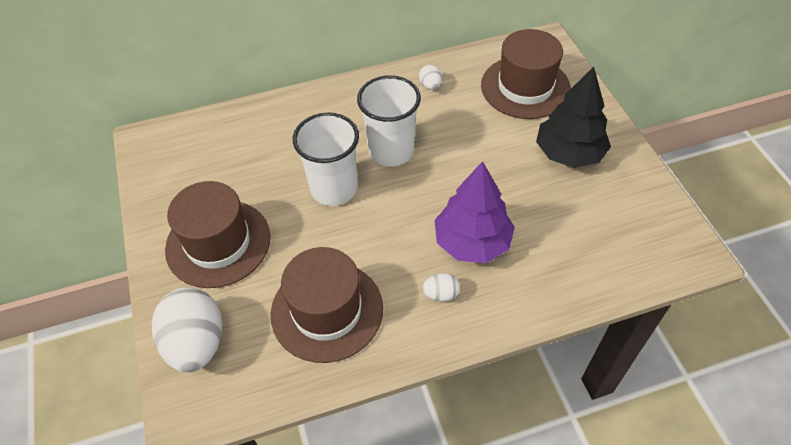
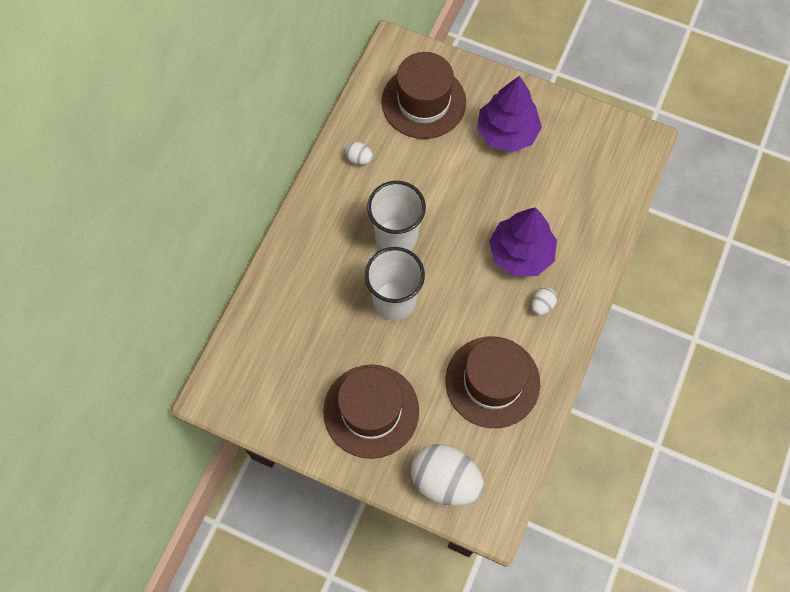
camera: 50 degrees left, 15 degrees up
(569, 153) = (506, 132): black tree -> purple tree

